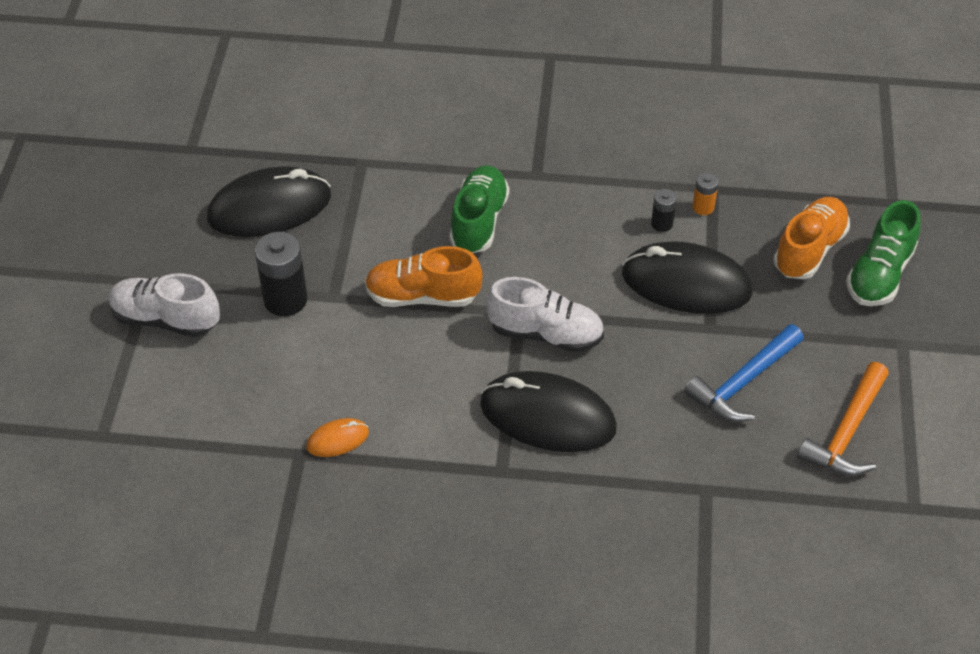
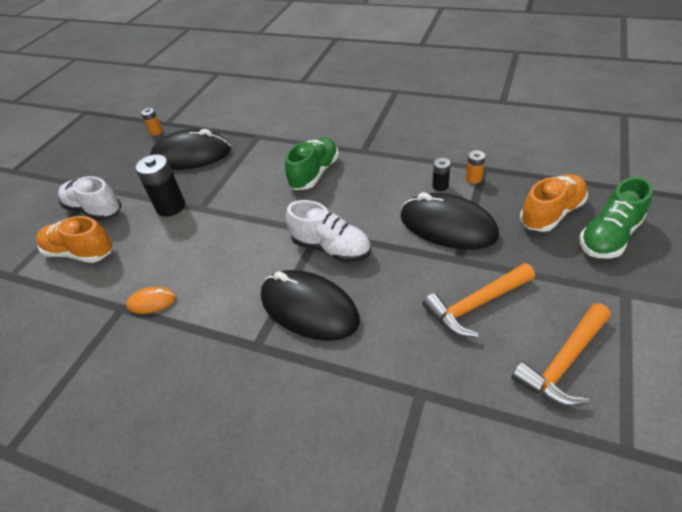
camera: 20 degrees right, 5 degrees down
(182, 168) = (156, 132): none -> orange battery
(422, 296) = (257, 214): orange shoe -> orange shoe (80, 252)
(743, 383) = (476, 305): blue hammer -> orange hammer

